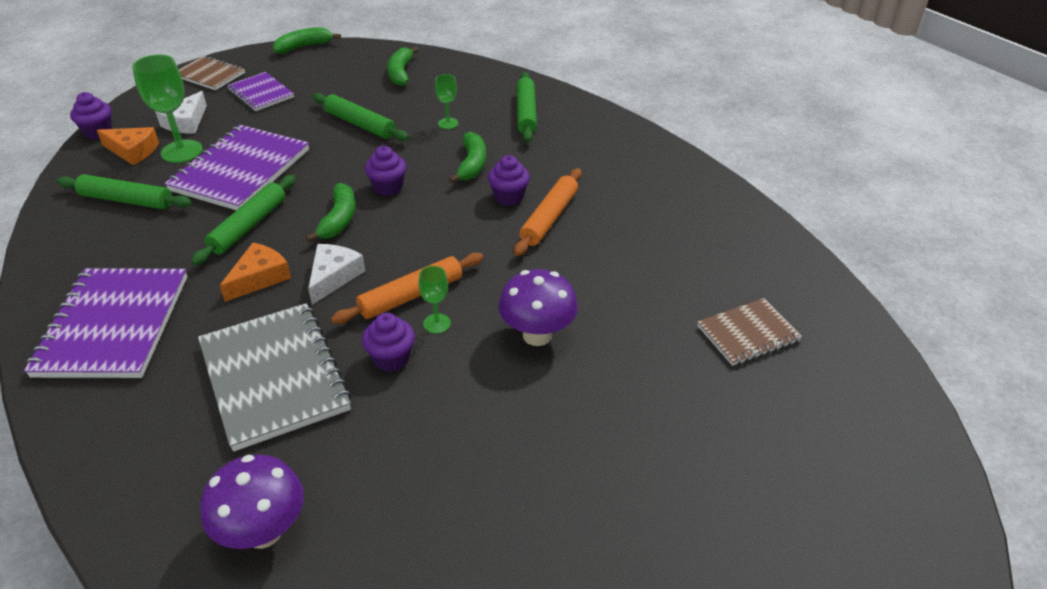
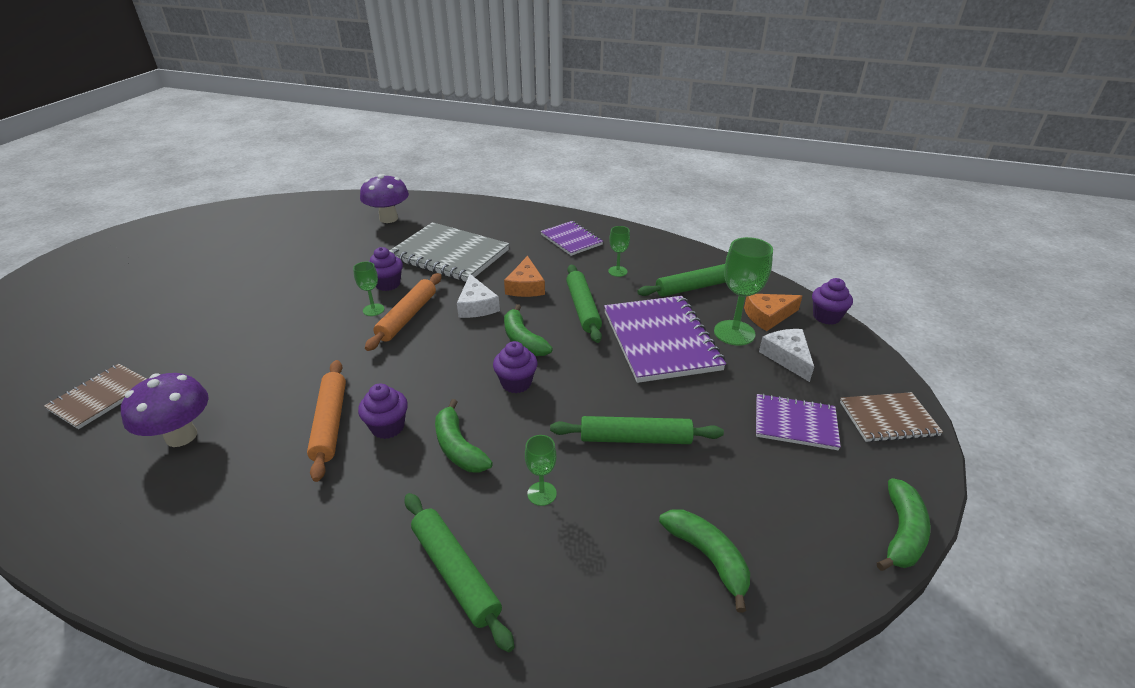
camera: 145 degrees right, 5 degrees down
(113, 325) = (571, 240): purple notebook -> purple notebook, size x0.57
(151, 251) = (617, 271): none -> green goblet
(537, 335) = (292, 330): purple mushroom -> purple mushroom (181, 436)

